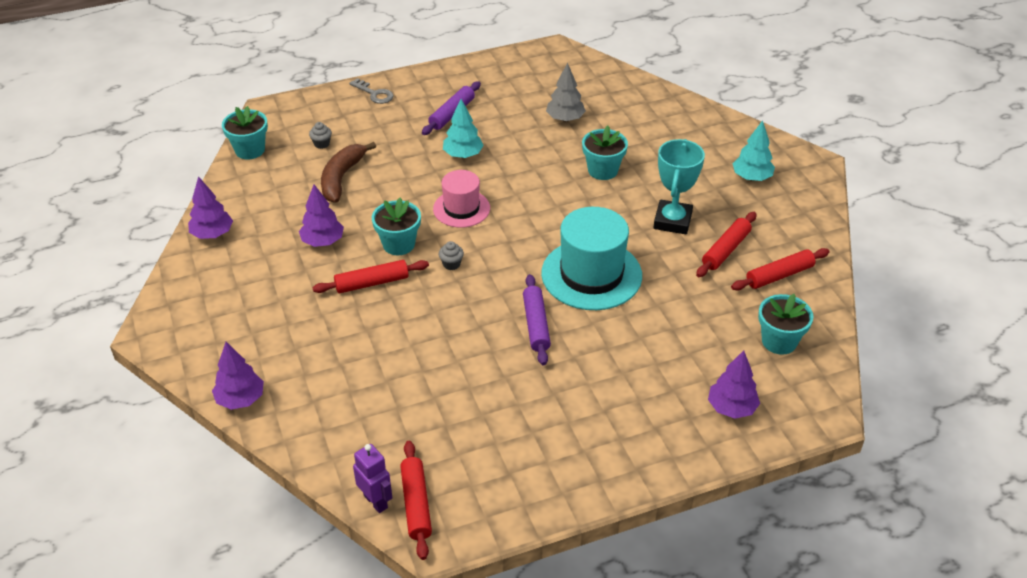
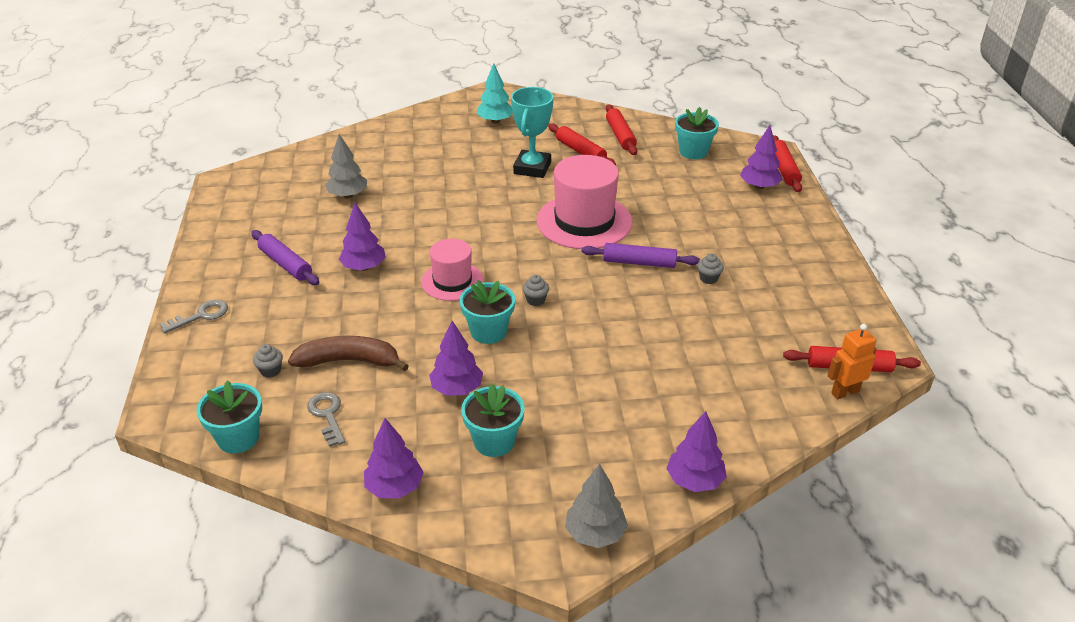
camera: 75 degrees left, 5 degrees down
(178, 347) = (595, 534): none -> grey tree
(280, 183) = (327, 415): none -> grey key
(342, 178) = (349, 361): brown banana -> brown banana turned 150 degrees clockwise
(372, 283) = (542, 359): red rolling pin -> red rolling pin (784, 169)
(376, 501) = (845, 392): purple robot -> orange robot
(463, 155) = (364, 267): turquoise tree -> purple tree
(528, 380) = (708, 278): none -> grey cupcake
(591, 274) = (584, 221): turquoise hat -> pink hat
(603, 170) = (442, 189): turquoise flower pot -> turquoise flower pot (494, 441)
(672, 221) = (532, 168): turquoise trophy -> turquoise trophy turned 75 degrees clockwise

